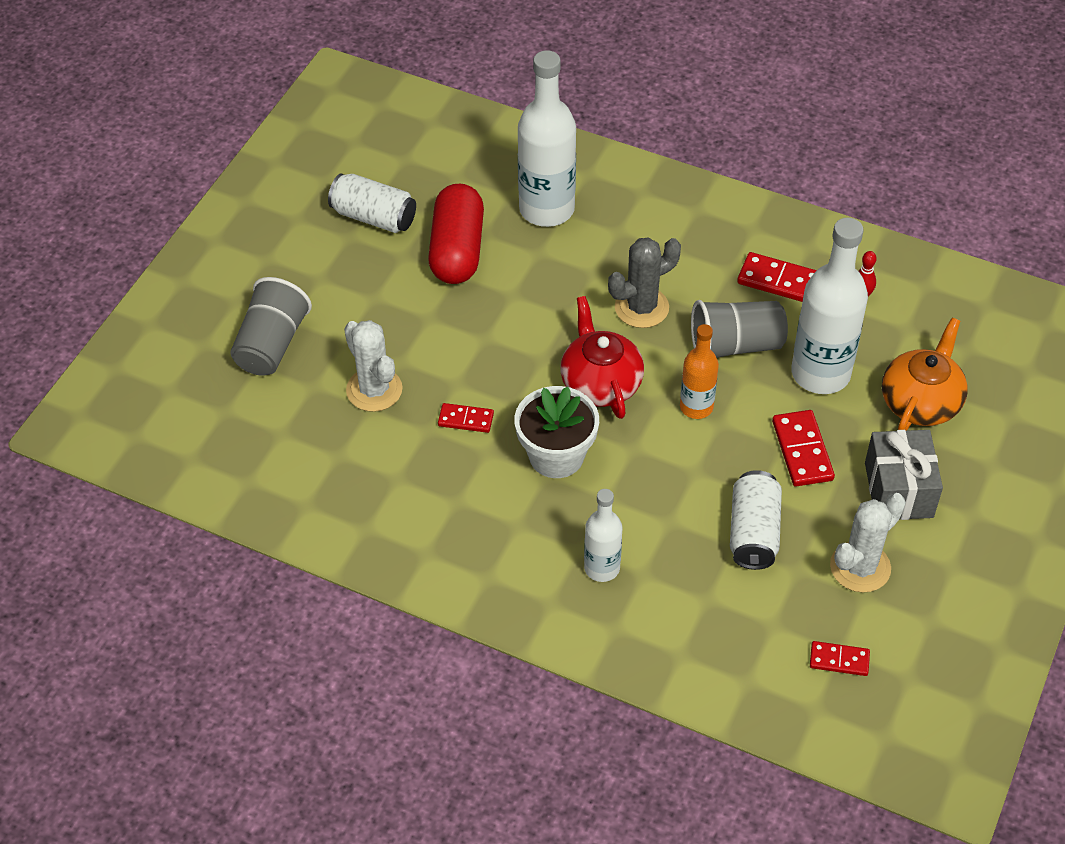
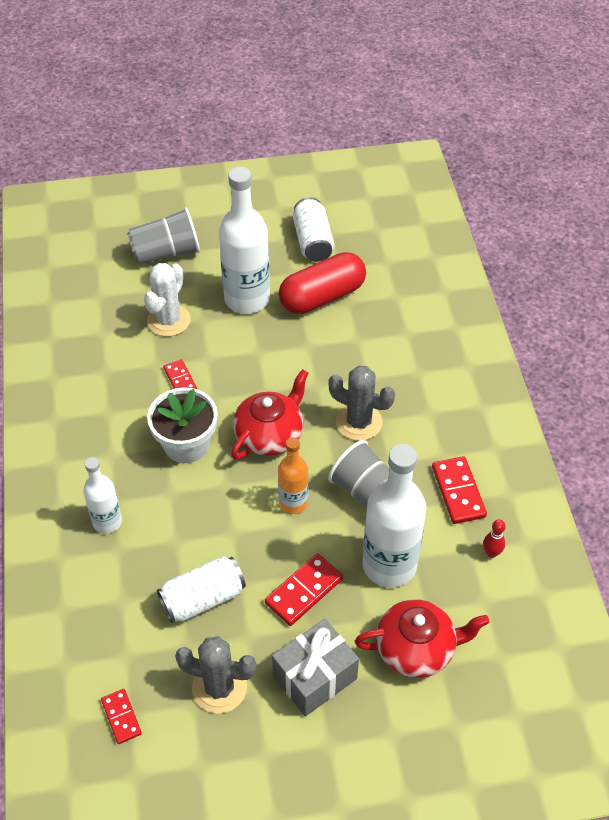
camera: 55 degrees right, 0 degrees up
(546, 209) = (402, 322): white bottle -> white bottle (247, 299)
(860, 567) = (219, 687): white cactus -> grey cactus
(920, 402) = (416, 649): orange teapot -> red teapot

